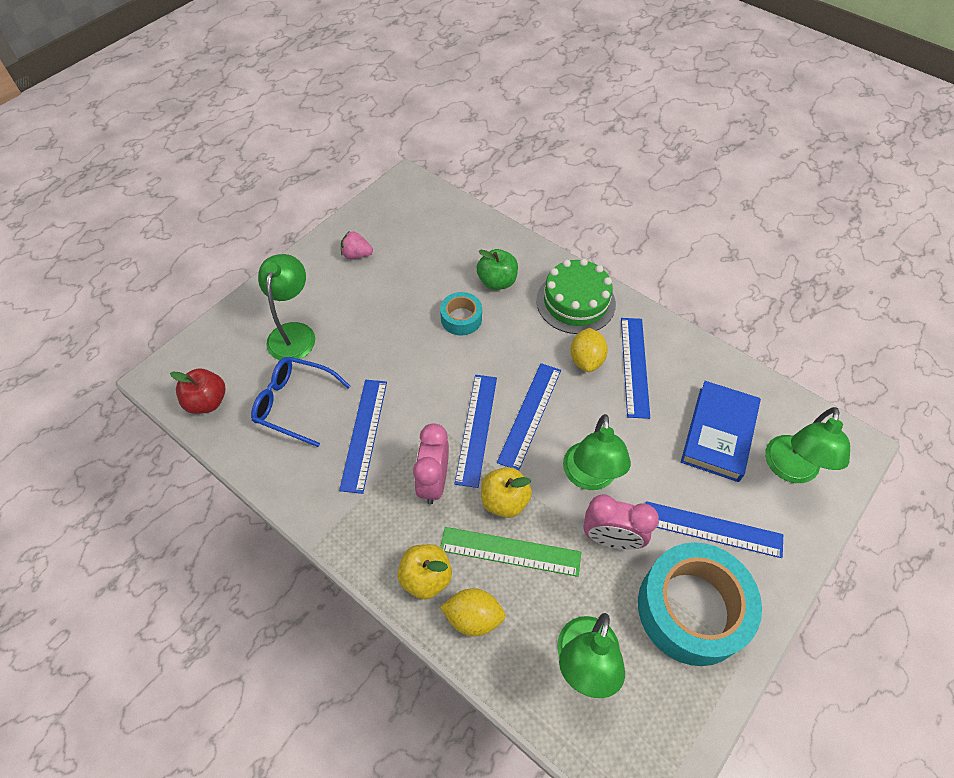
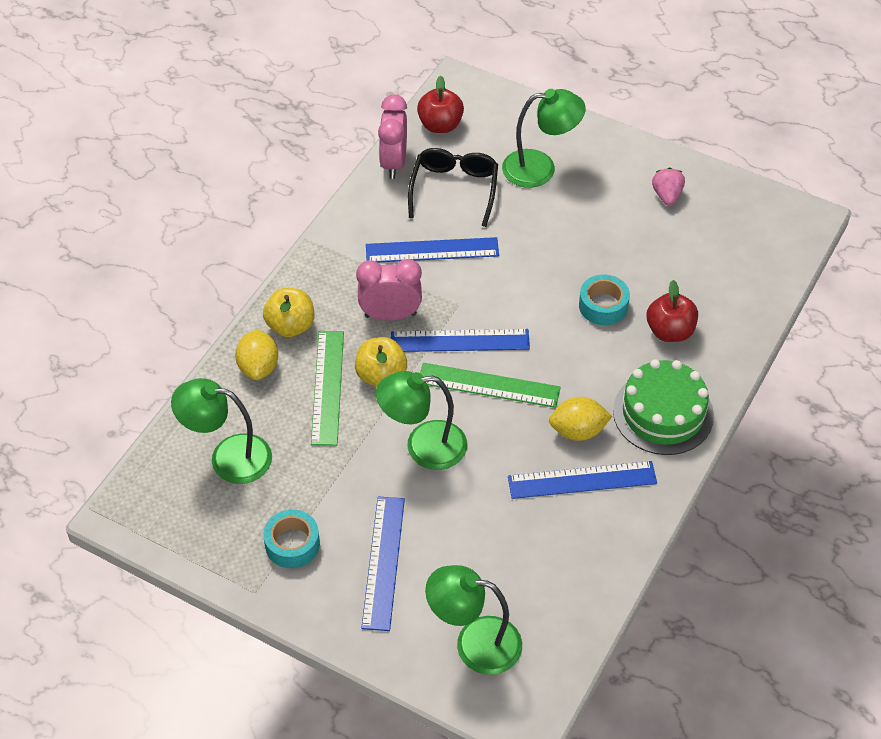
camera: 80 degrees right, 5 degrees down
(294, 403) = (454, 189): blue glasses -> black glasses
(497, 281) = (670, 331): green apple -> red apple
(530, 415) = (488, 385): blue ruler -> green ruler
(611, 538) = (356, 470): pink clock -> pink clock (394, 163)
(691, 609) = (292, 544): turquoise tape -> turquoise tape, size x0.49
(718, 433) = (507, 569): blue book -> none

